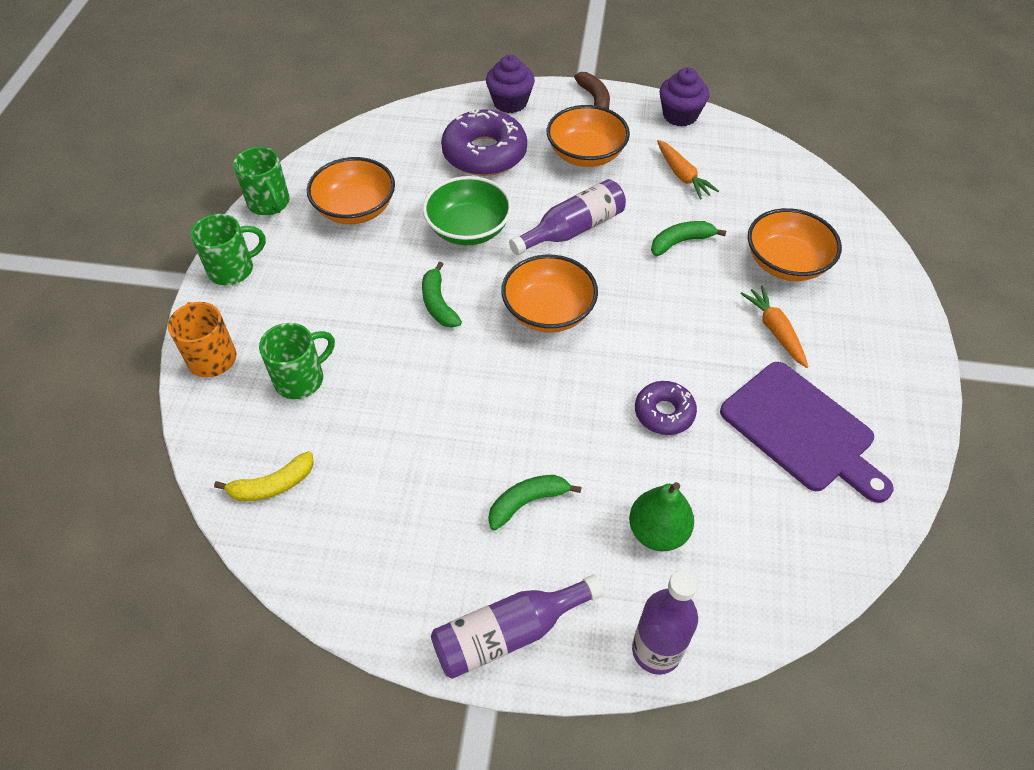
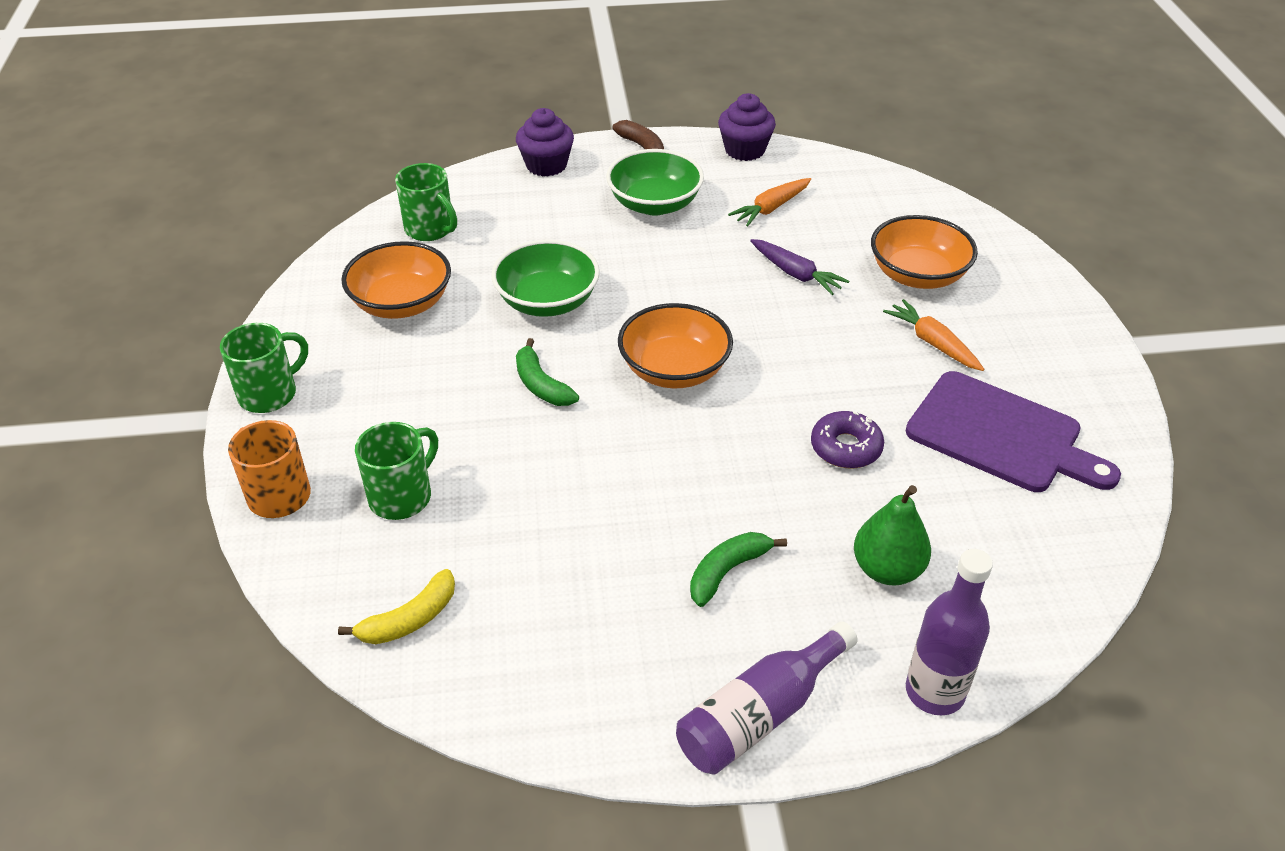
camera: 15 degrees left, 10 degrees down
(269, 203) = (290, 315): green mug -> green mug (430, 229)
(484, 153) = (536, 221): purple donut -> none
(572, 229) = (669, 282): purple bottle -> none
(586, 154) = (654, 204): orange bowl -> green bowl
(681, 242) = (796, 274): green banana -> purple carrot
(682, 175) = (771, 208): orange carrot -> orange carrot turned 90 degrees clockwise

